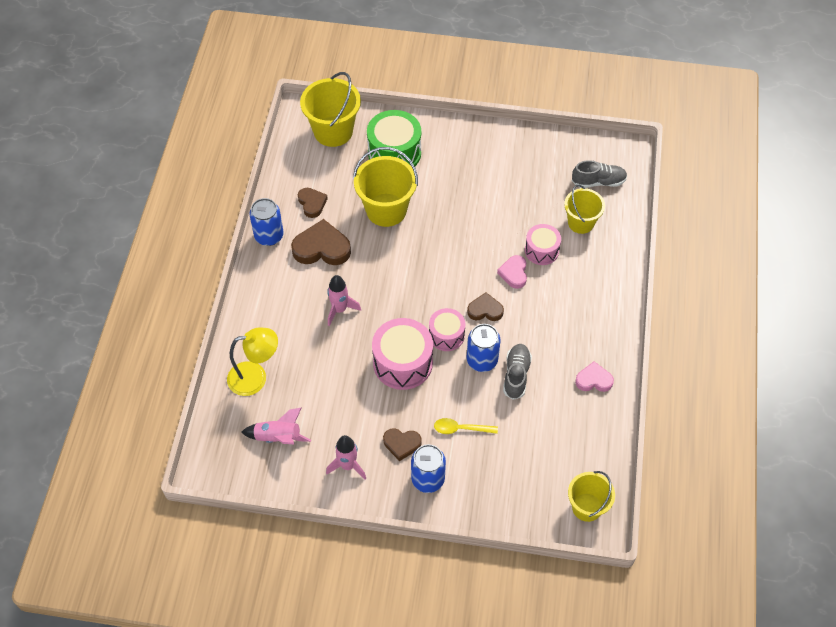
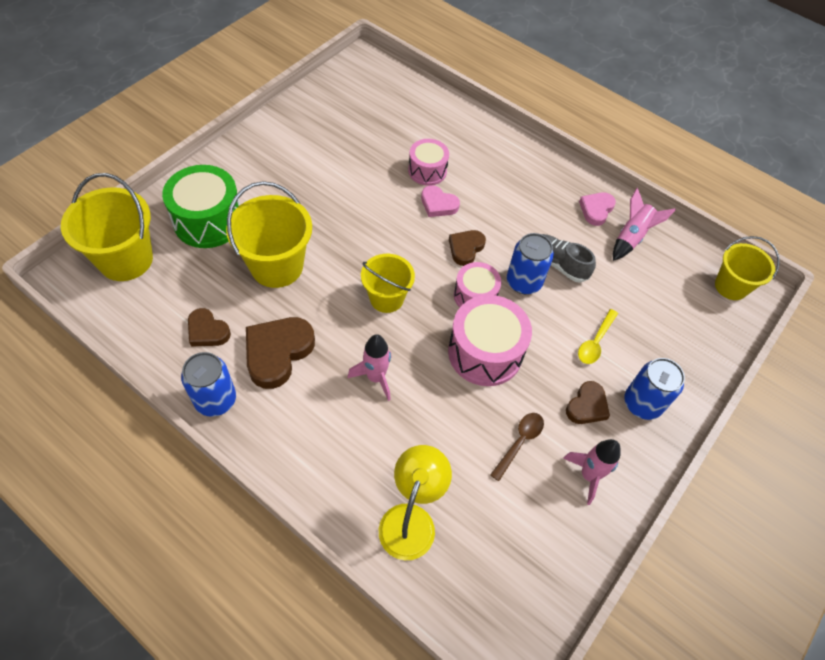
camera: 65 degrees left, 0 degrees up
(278, 437) = (512, 535): pink rocket -> pink rocket (631, 237)
(312, 203) = (207, 331): brown heart -> brown heart turned 150 degrees counterclockwise
(346, 414) = (519, 442): none -> brown spoon
(581, 222) = (417, 128): yellow bucket -> yellow bucket (386, 298)
(598, 182) = (382, 93): grey shoe -> none

